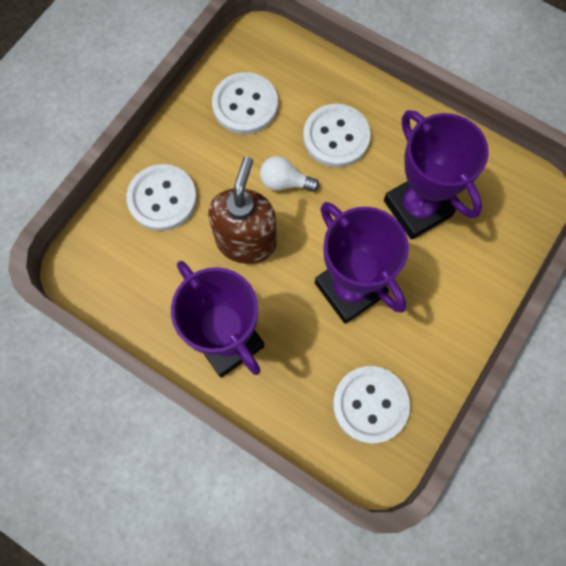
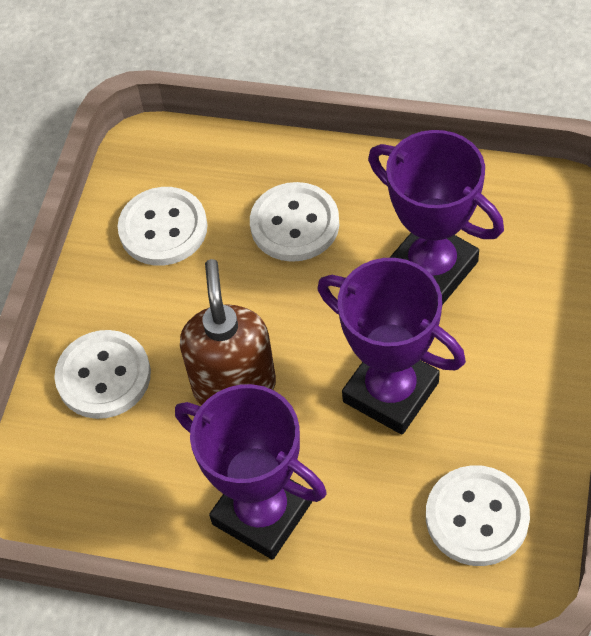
camera: 15 degrees left, 15 degrees down
(285, 182) = (253, 299): white light bulb -> none

